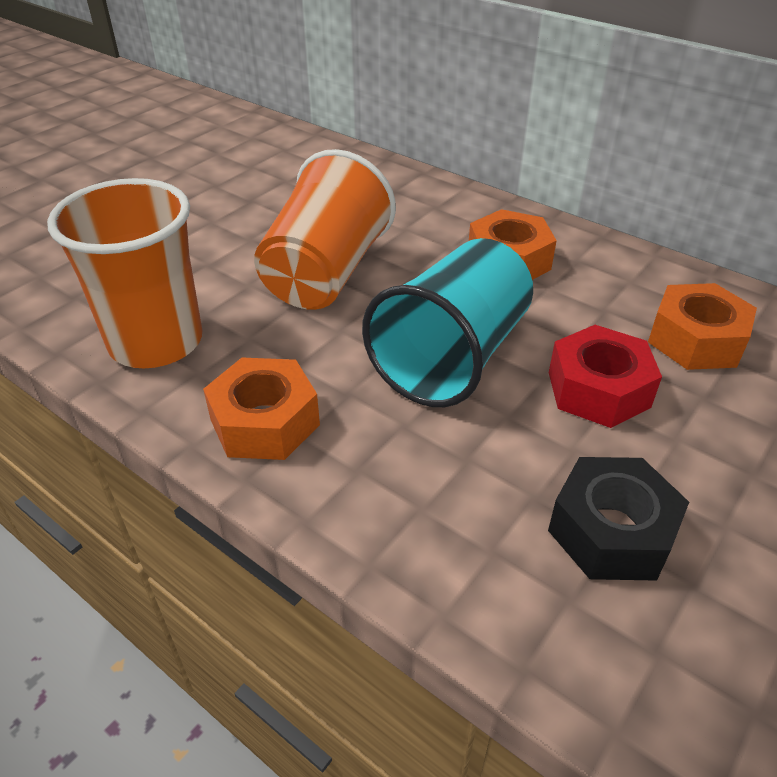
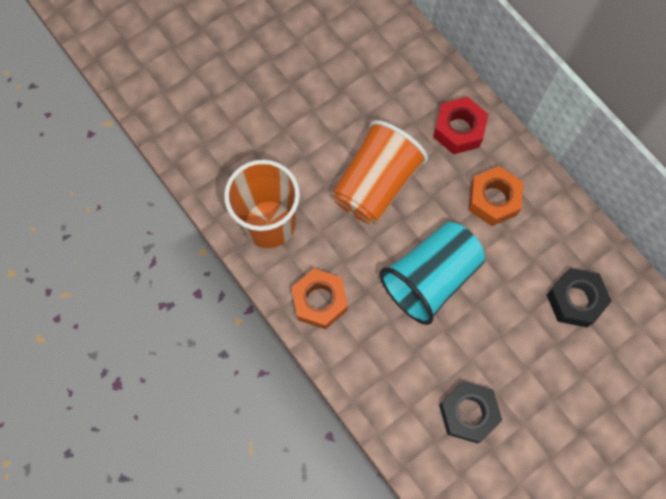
camera: 15 degrees right, 30 degrees up
(598, 389) = (501, 323): red nut -> red nut (458, 130)
(695, 340) = (575, 300): orange nut -> black nut

